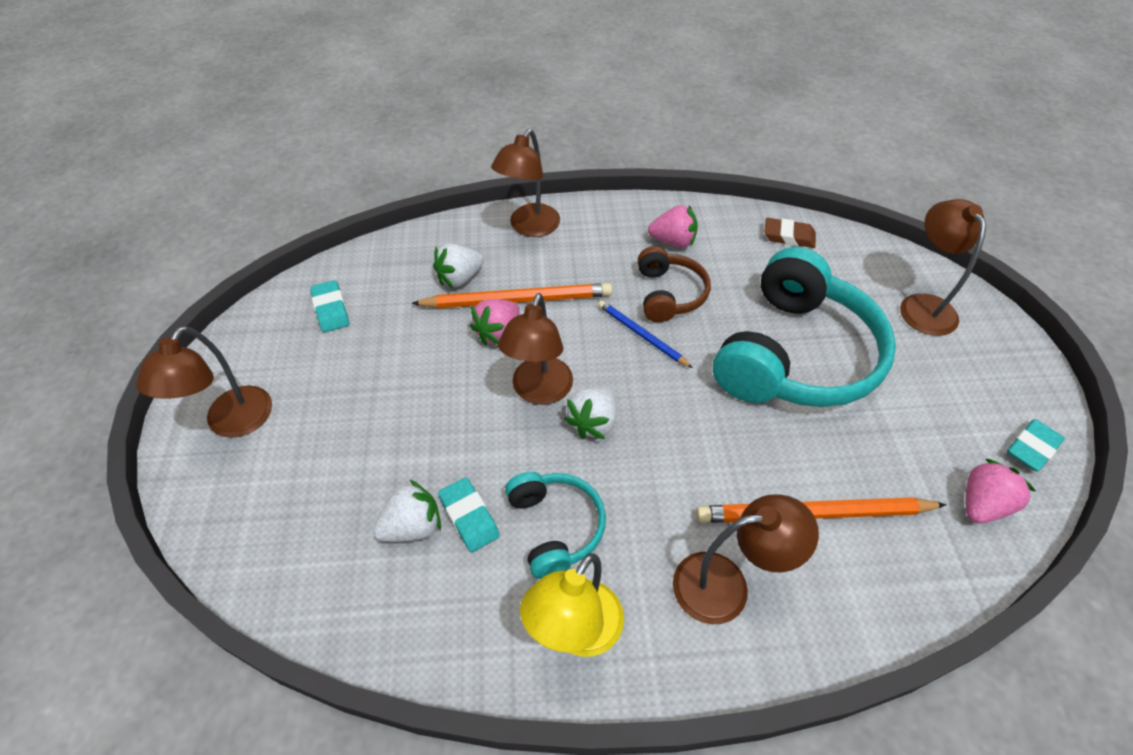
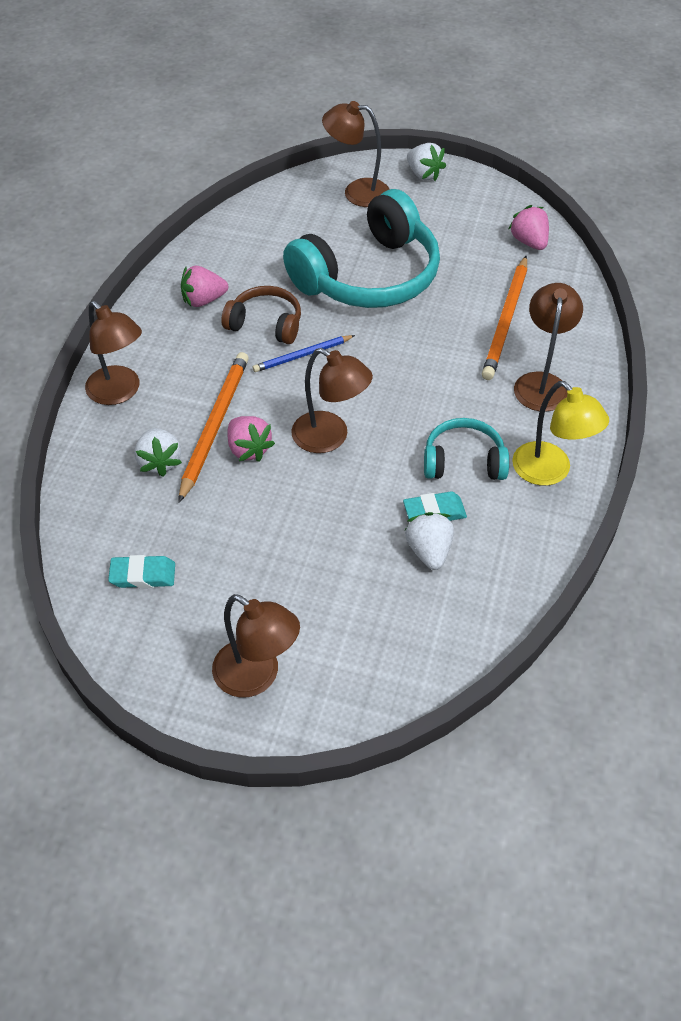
camera: 70 degrees left, 0 degrees up
(593, 422) = (377, 412): white strawberry -> white strawberry (424, 174)
(673, 241) = (203, 300): pink strawberry -> pink strawberry turned 135 degrees counterclockwise
(788, 236) = (242, 230): brown eraser -> none
(795, 355) = (369, 276): turquoise headphones -> turquoise headphones turned 90 degrees clockwise
(1031, 448) = (498, 201): turquoise eraser -> none

